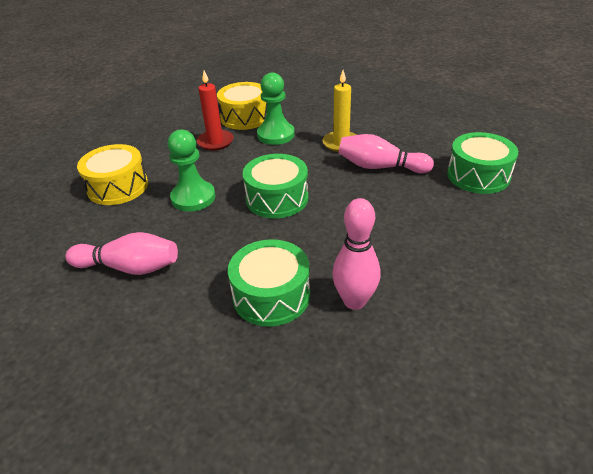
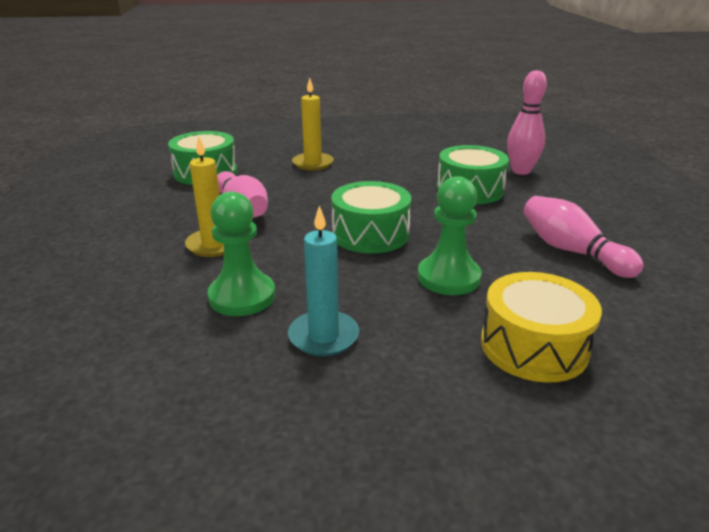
camera: 135 degrees left, 10 degrees down
(215, 142) = (323, 336): red candle -> turquoise candle
(245, 117) = (213, 355): yellow drum -> none
(354, 301) = (422, 169): pink bowling pin -> pink bowling pin (521, 171)
(446, 238) = (313, 163): none -> yellow candle

